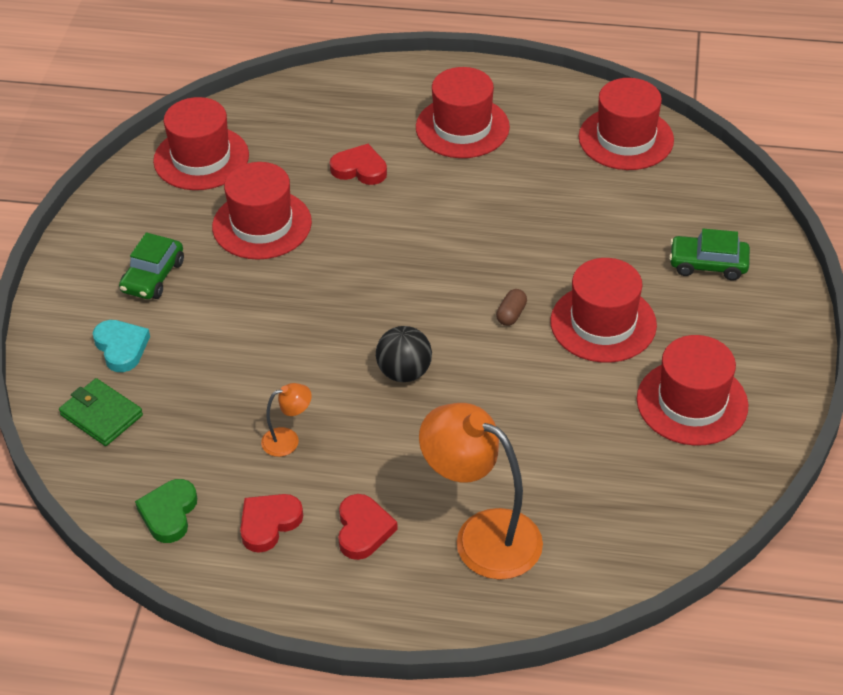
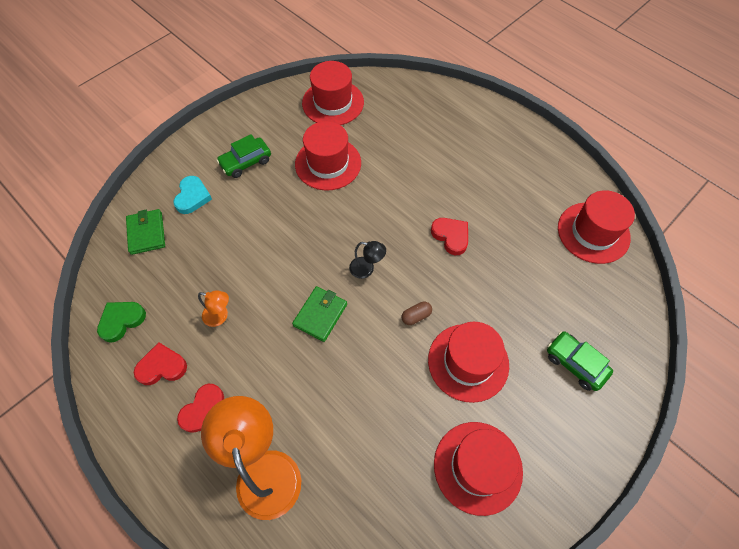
camera: 35 degrees right, 15 degrees up
(360, 169) = (411, 159): red heart -> red heart (451, 236)
(404, 372) = (320, 315): black ball -> green wallet
(414, 302) = (367, 269): none -> black lamp
(462, 127) = (494, 165): red hat -> none

